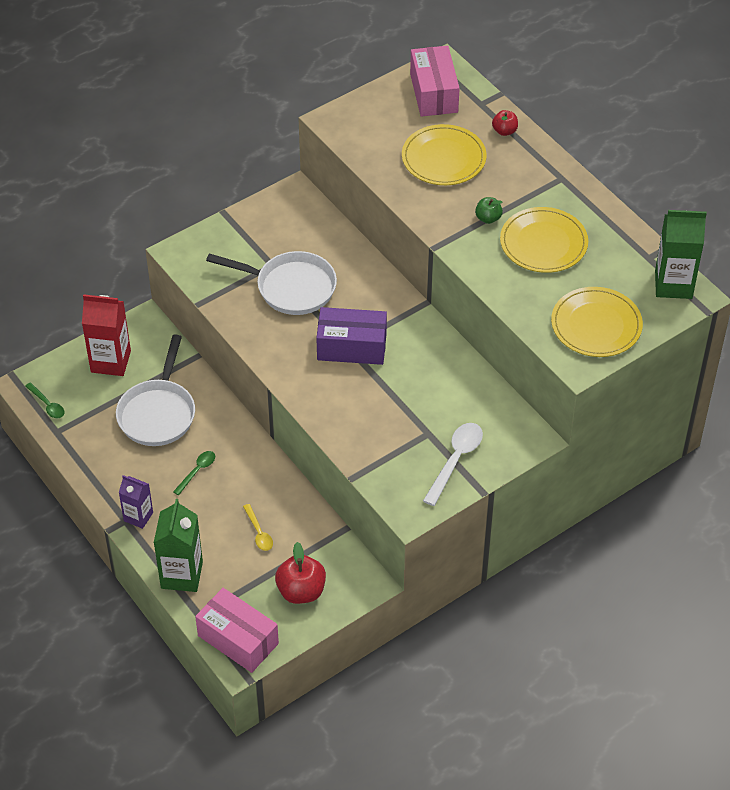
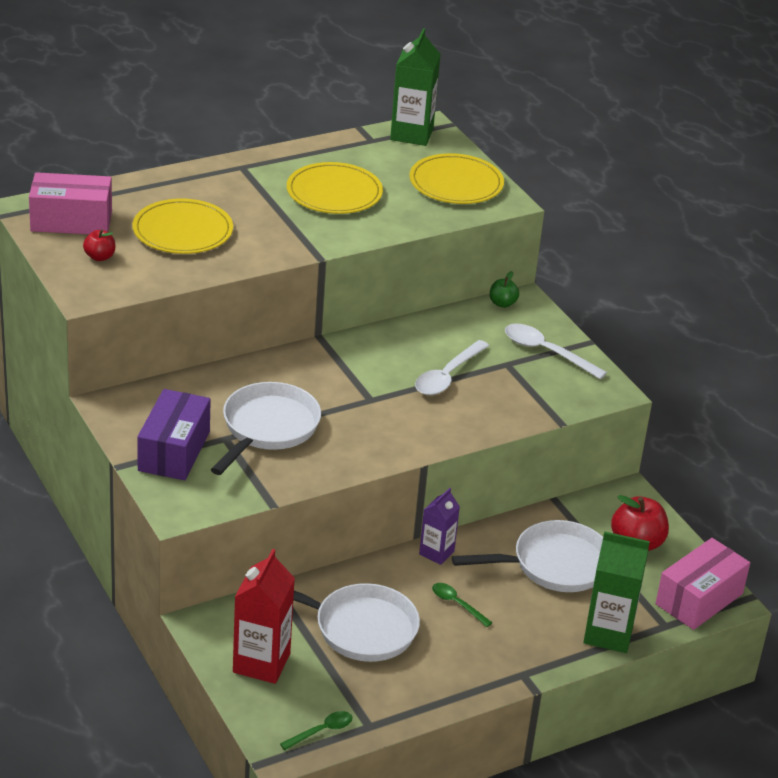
camera: 85 degrees left, 15 degrees down
(138, 517) = (519, 662): purple carton -> purple carton (436, 552)
(259, 533) = (554, 565): yellow spoon -> white pan
(352, 347) = (373, 397): purple box -> purple box (174, 451)
(396, 393) = (447, 376): none -> white spoon
(488, 218) = (287, 218): green apple -> green apple (502, 303)
(504, 131) = (155, 187): red apple -> red apple (100, 257)

